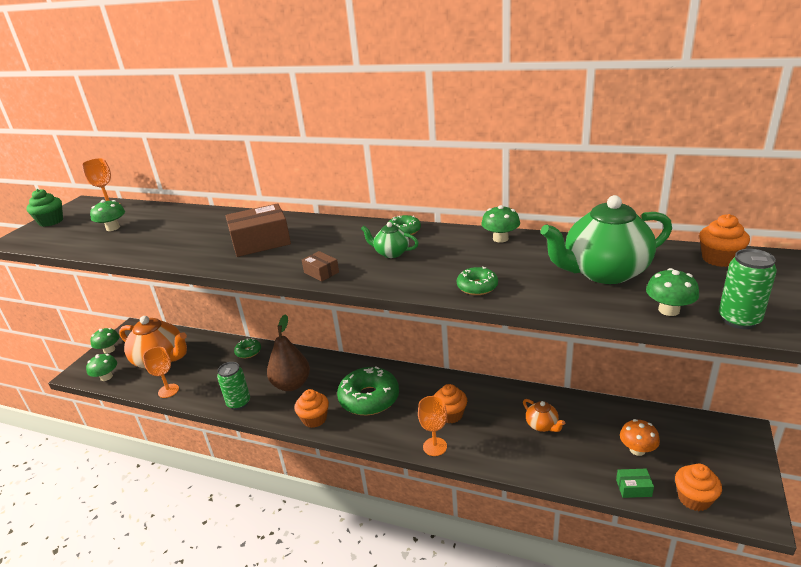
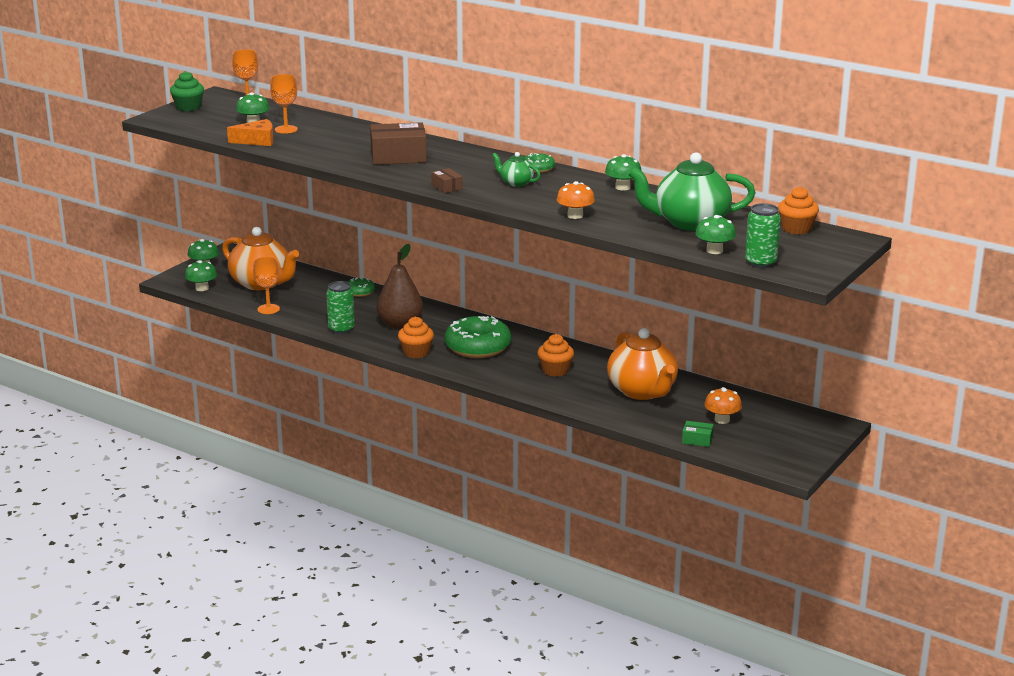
camera: 10 degrees right, 5 degrees down
(115, 248) = (257, 141): none -> orange cheese
(435, 446) = (527, 388): orange goblet -> orange goblet (286, 129)
(477, 287) = (575, 216): green donut -> orange mushroom
(542, 425) = (642, 391): orange teapot -> orange teapot, size x2.11
(694, 498) = (746, 453): orange cupcake -> none

